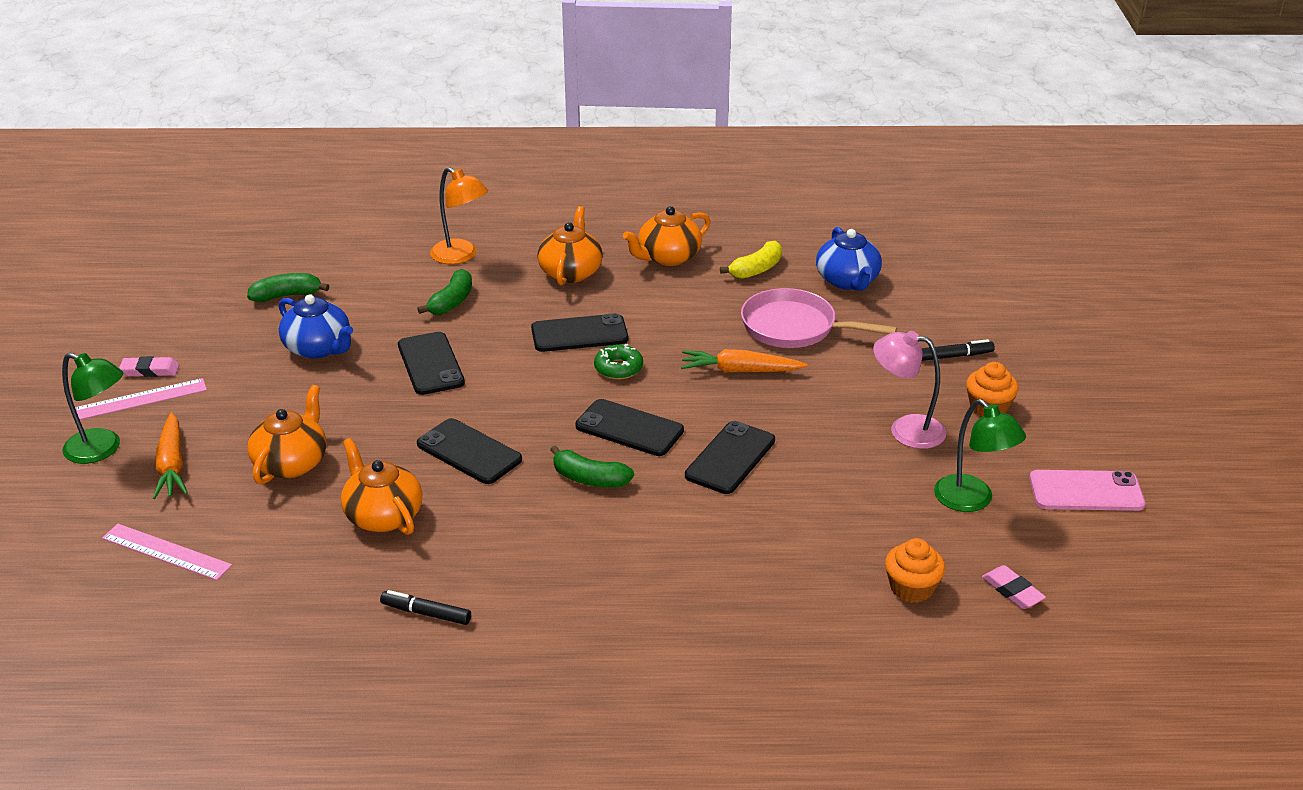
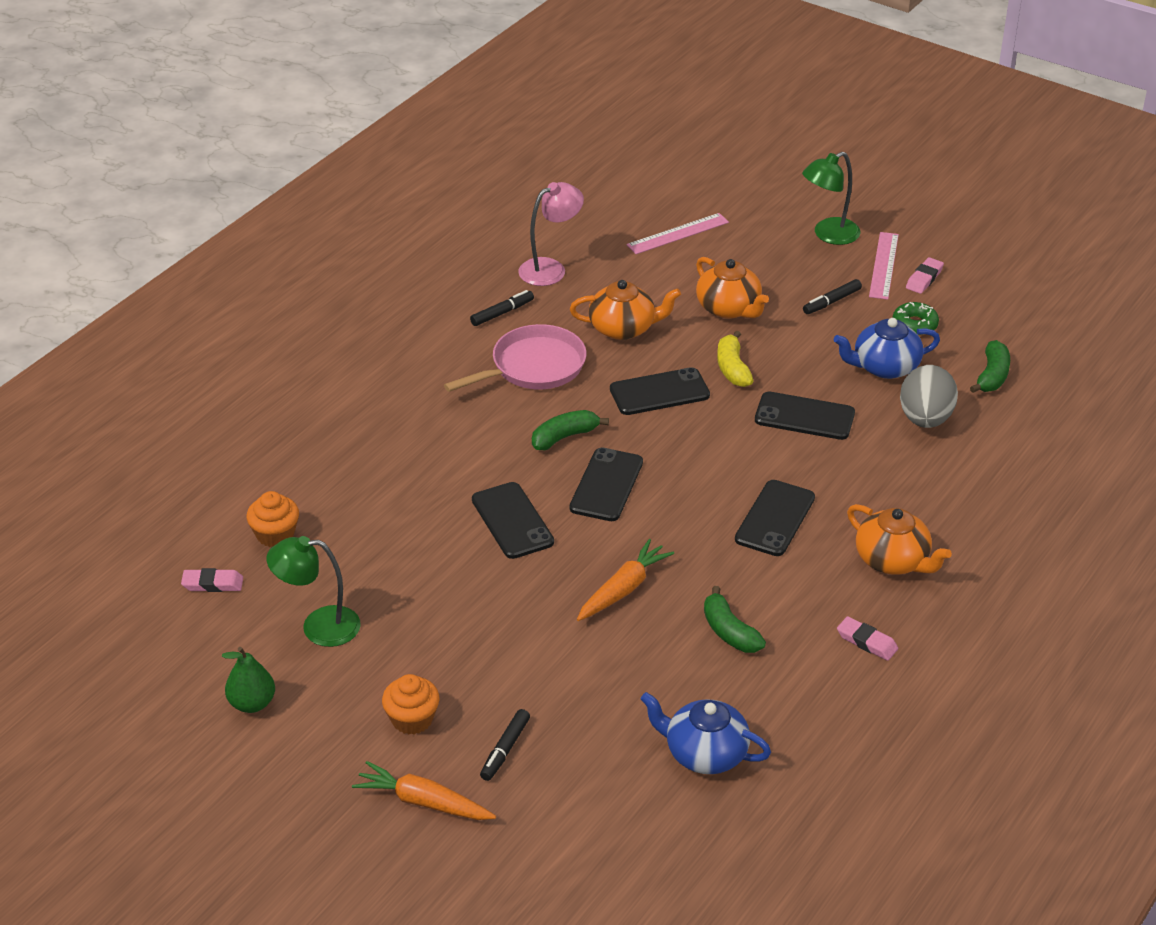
camera: 125 degrees right, 5 degrees up
(172, 465) = (778, 258): orange carrot -> orange carrot (423, 802)
(231, 408) = (831, 302): none -> black marker
(378, 308) = (925, 419): none -> grey egg
(451, 302) = (900, 464): green banana -> green banana (729, 632)
(461, 256) = (985, 501): orange lamp -> none
(618, 368) = (698, 518): green donut -> green donut (914, 325)
(629, 428) = (606, 485): black phone -> black phone turned 45 degrees counterclockwise
(668, 257) = (867, 642): orange teapot -> pink eraser
(756, 269) = (787, 695): yellow banana -> yellow banana (732, 368)
(794, 327) = (658, 663): pink pan -> pink pan (533, 367)
(906, 429) = (440, 644): pink lamp -> pink lamp (550, 268)
(1086, 491) = (252, 703): pink phone -> green pear

